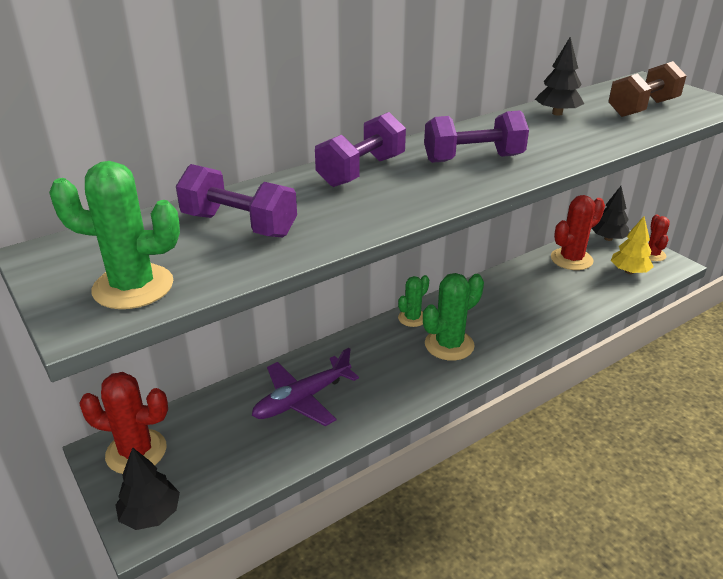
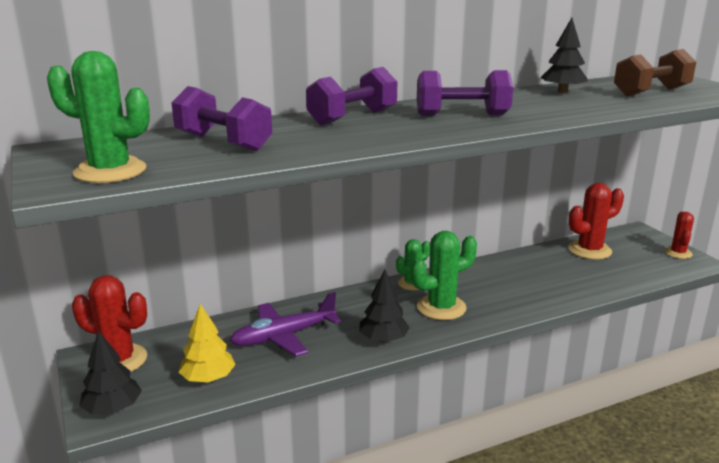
camera: 10 degrees right, 10 degrees down
(608, 238) = (634, 236): black tree -> black tree (383, 339)
(629, 271) = (648, 265): yellow tree -> yellow tree (208, 378)

